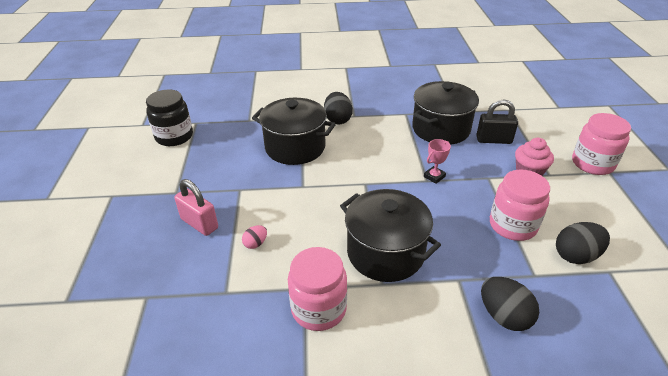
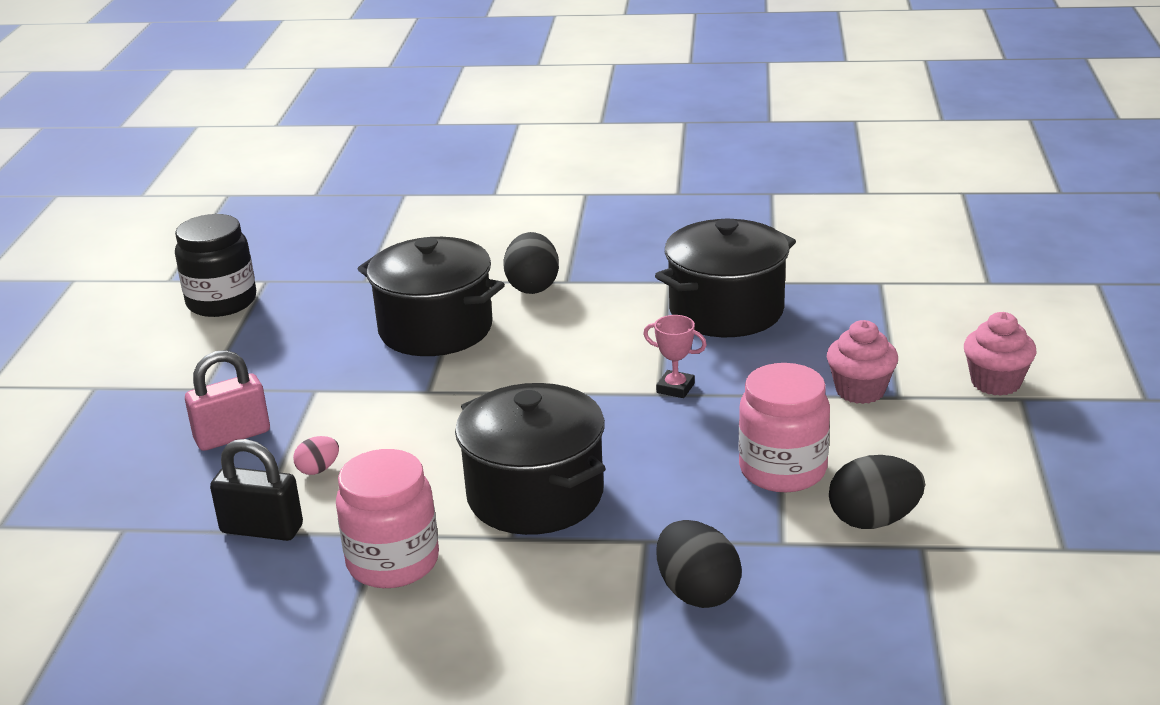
camera: 10 degrees right, 10 degrees down
(199, 223) = (232, 436): pink padlock -> pink padlock turned 75 degrees counterclockwise
(434, 176) = (675, 388): pink trophy -> pink trophy turned 60 degrees clockwise
(493, 140) = (821, 334): black padlock -> black padlock (262, 529)
(592, 163) = (996, 382): pink jar -> pink cupcake

